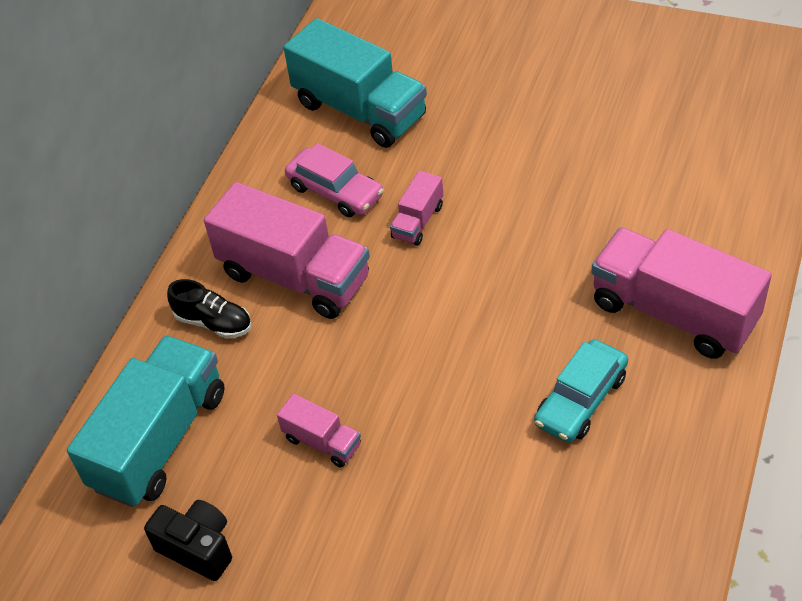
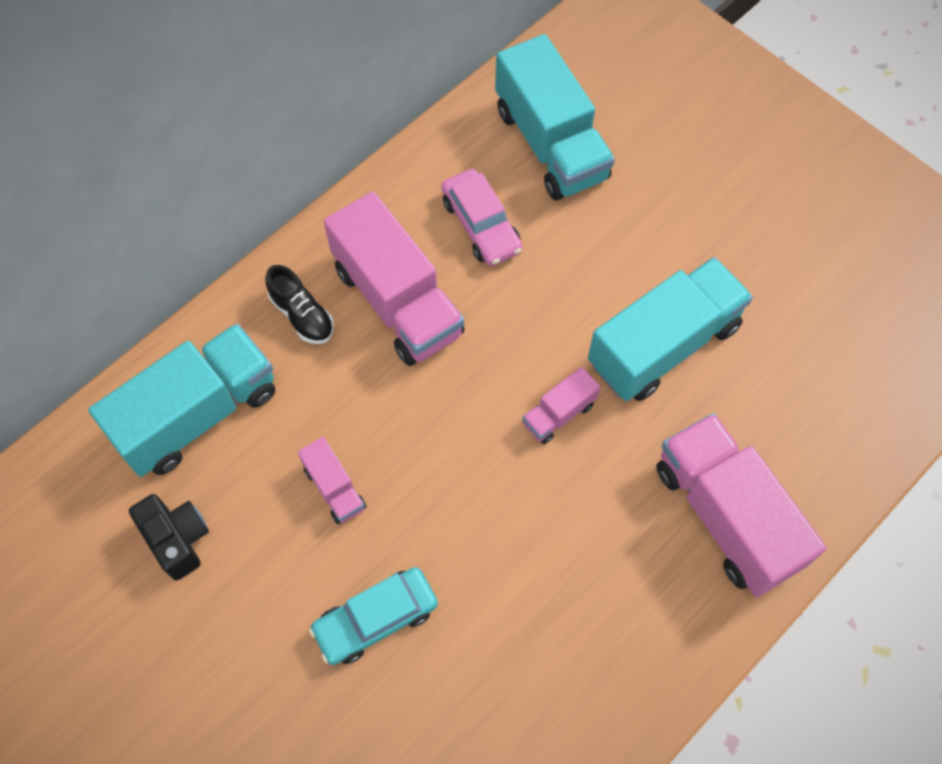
camera: 20 degrees right, 15 degrees up
(418, 221) = (540, 296): pink truck -> pink truck (558, 414)
(544, 213) = (663, 345): none -> turquoise truck
(580, 399) = (587, 564): turquoise car -> turquoise car (375, 619)

